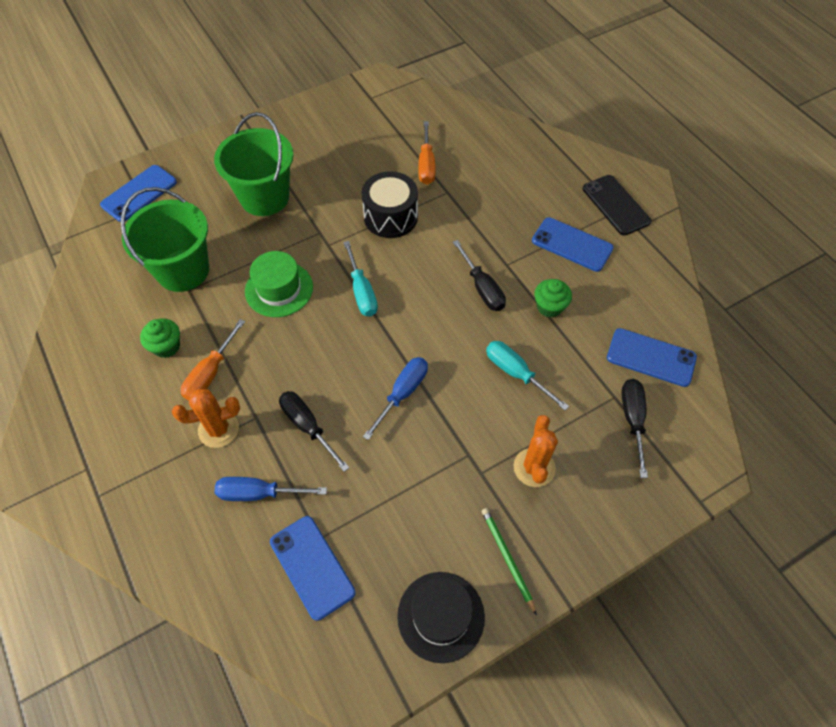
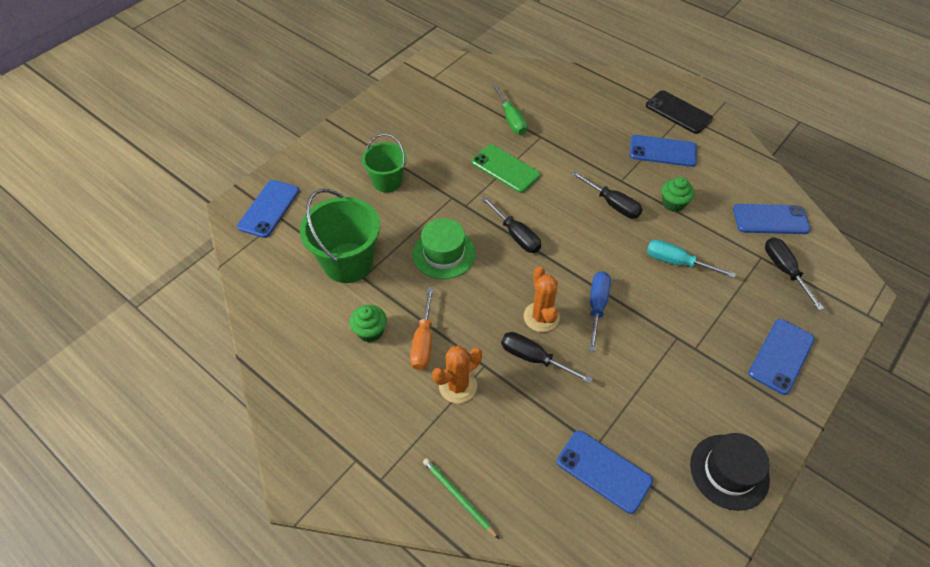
camera: 20 degrees left, 5 degrees down
(259, 493) = (524, 427): blue screwdriver -> none
(265, 197) = (387, 181): green bucket -> green bucket, size x0.63
(361, 291) = (516, 235): turquoise screwdriver -> black screwdriver
(390, 217) = (505, 169): black drum -> green phone
(426, 164) = (511, 119): orange screwdriver -> green screwdriver
(507, 558) = (753, 407): green pencil -> green pencil (458, 497)
(534, 467) = (733, 330): orange cactus -> orange cactus (541, 317)
(571, 513) = (781, 356): none -> blue phone

